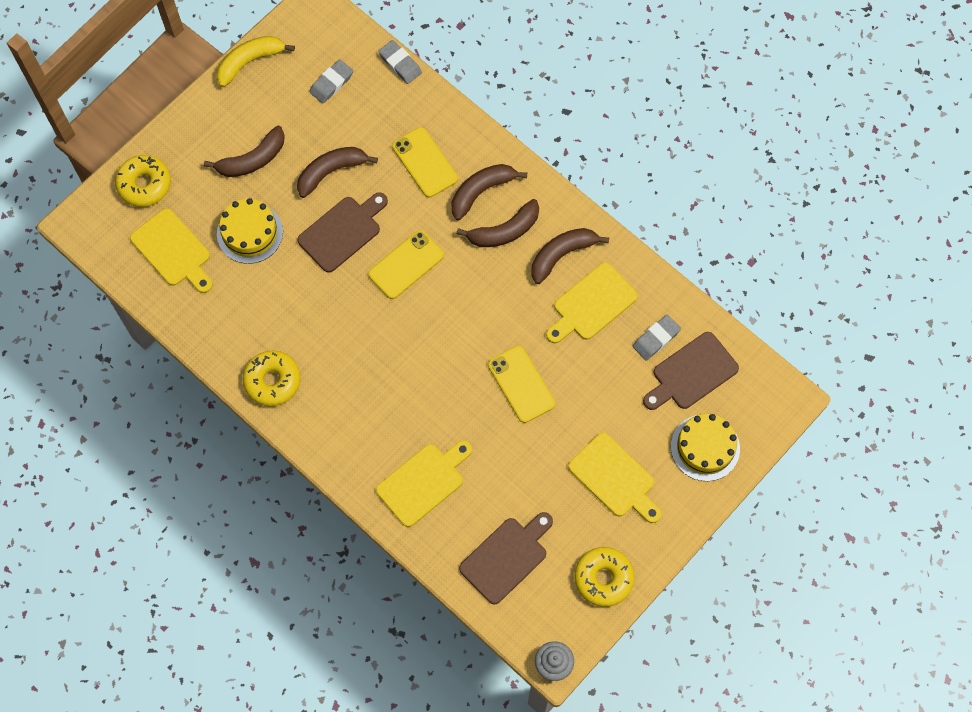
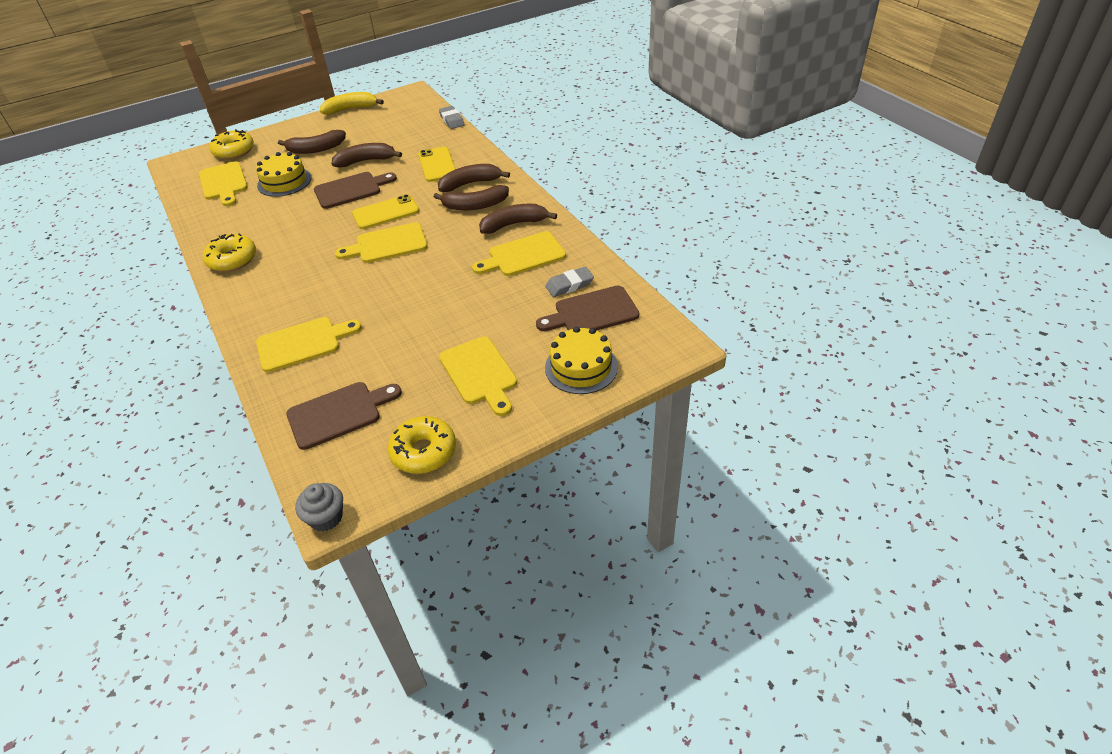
camera: 20 degrees right, 25 degrees down
(331, 83) = (398, 123): grey eraser -> none
(435, 318) = (387, 244): none -> yellow cutting board
(521, 384) = (432, 294): yellow phone -> none

